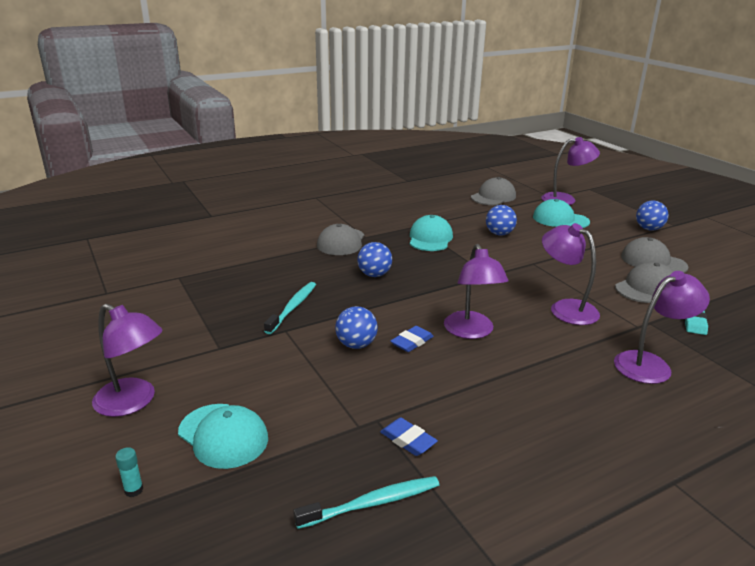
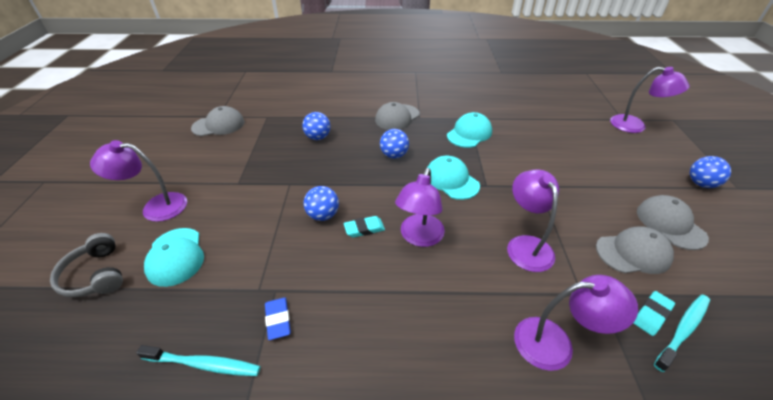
camera: 30 degrees right, 15 degrees up
(133, 402) = (156, 207): purple lamp -> purple lamp turned 120 degrees clockwise
(134, 490) = (96, 275): turquoise glue stick -> grey headphones
(293, 307) = (312, 165): turquoise toothbrush -> turquoise toothbrush (683, 330)
(412, 342) = (364, 229): blue eraser -> turquoise eraser
(493, 197) = (564, 105): grey cap -> grey cap (218, 125)
(499, 234) = (534, 146): blue ball -> blue ball (318, 137)
(560, 219) = (609, 146): turquoise cap -> turquoise cap (451, 180)

